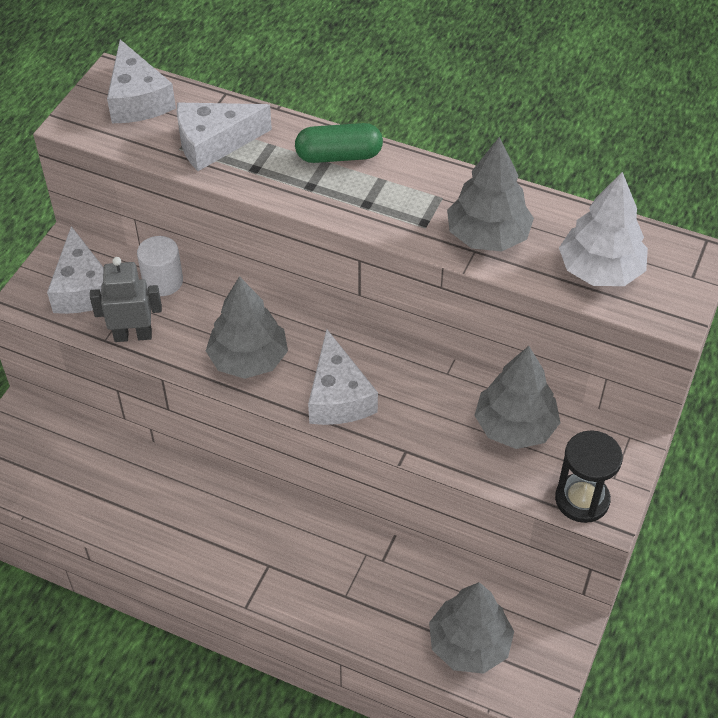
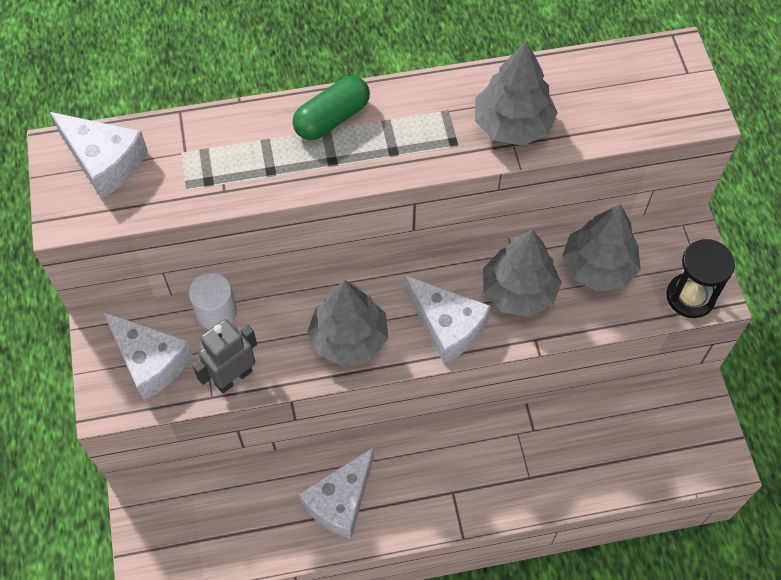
camera: 35 degrees left, 10 degrees up
(214, 143) = (213, 166): white cheese -> white cheese (340, 501)
(469, 644) = (645, 454): grey tree -> grey tree (518, 291)
(600, 270) = (619, 106): white tree -> none

